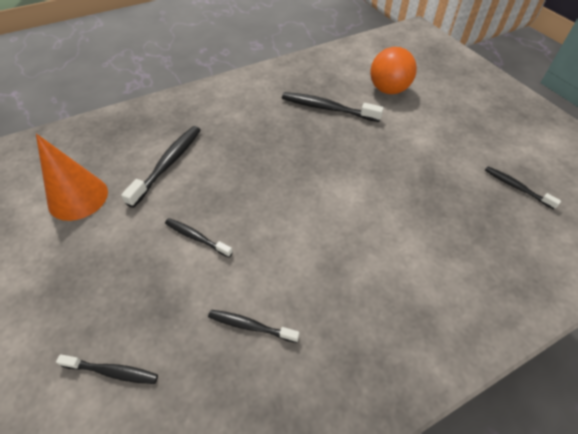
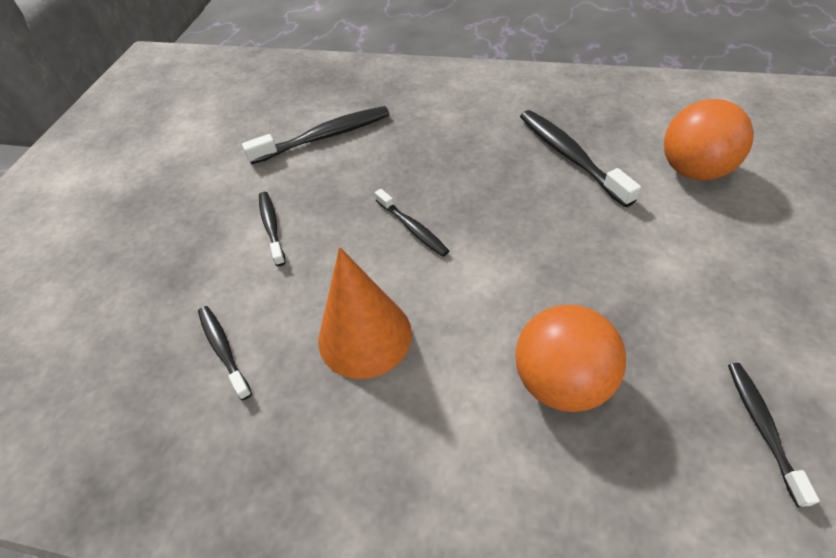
camera: 45 degrees right, 0 degrees up
(78, 197) = (221, 130): orange cone -> orange cone (364, 336)
(112, 371) = (89, 305): black toothbrush -> black toothbrush (413, 228)
(434, 219) = (561, 381): none -> orange ball

